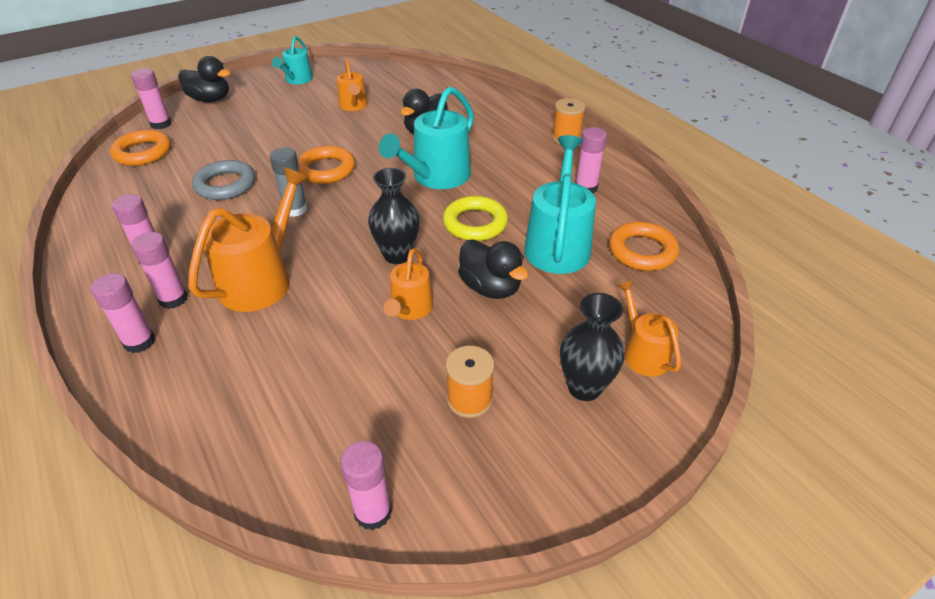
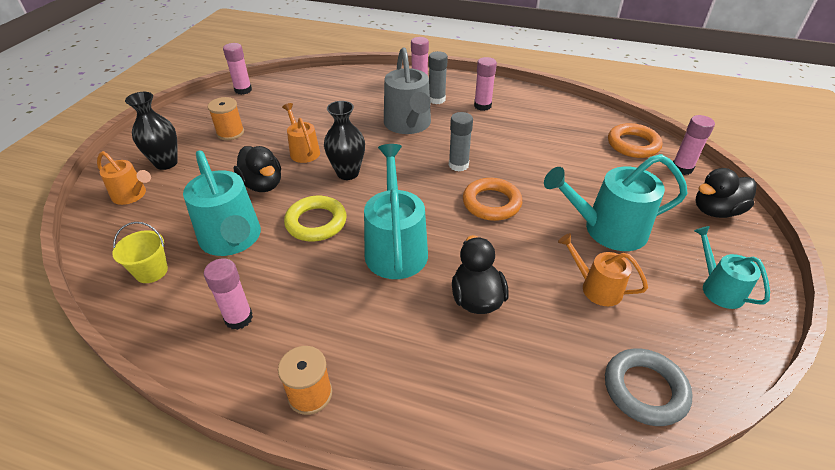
camera: 140 degrees right, 0 degrees up
(173, 299) = (436, 99): pink glue stick -> grey glue stick
(225, 185) = (533, 155): grey ring -> grey ring (644, 390)
(261, 280) = (408, 125): orange watering can -> grey watering can
(289, 121) = (607, 230): none -> turquoise watering can
(490, 287) = (262, 184): black duck -> black duck turned 135 degrees counterclockwise
(642, 251) = (151, 271): orange ring -> yellow bucket

